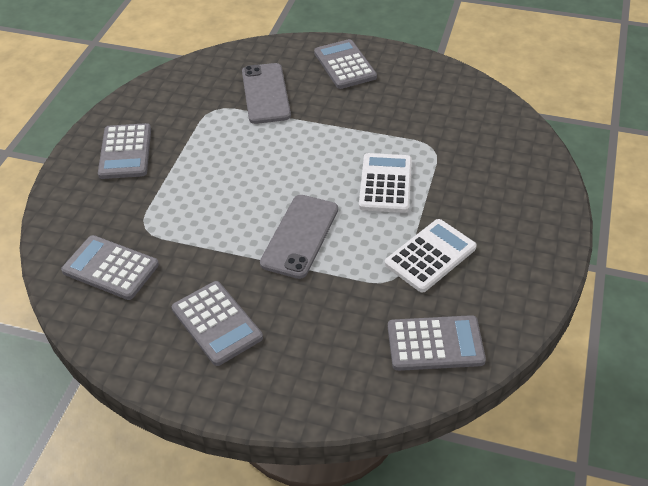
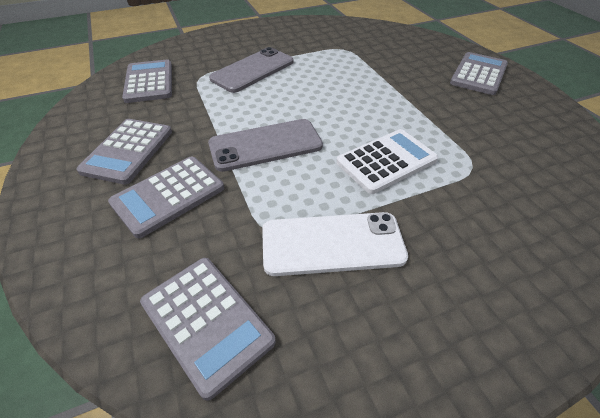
camera: 50 degrees right, 0 degrees up
(125, 152) = (261, 40): grey calculator -> grey calculator (168, 196)
(265, 93) = (390, 59): grey phone -> grey phone (252, 70)
(430, 256) = (332, 243): white calculator -> white phone

